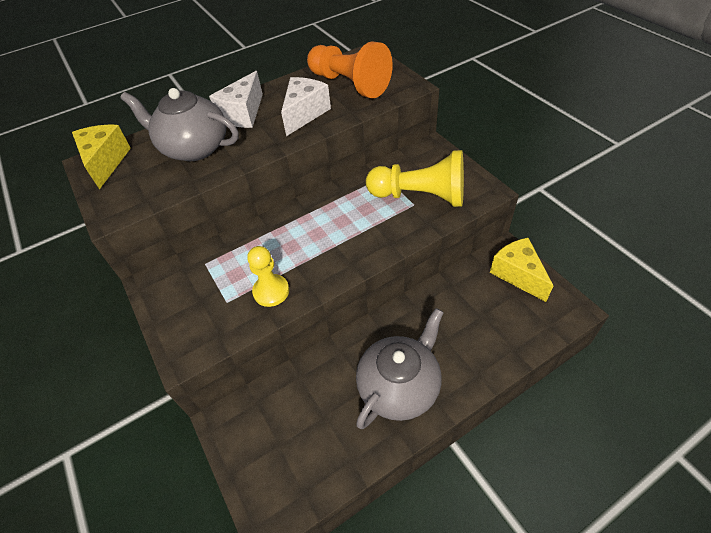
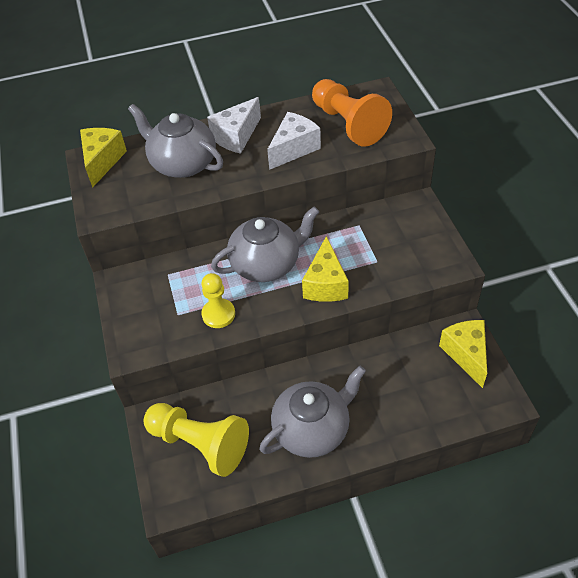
camera: 15 degrees right, 0 degrees up
(306, 230) = (266, 264): none -> grey teapot
(372, 236) = (325, 284): none -> yellow cheese
(420, 196) = (386, 254): yellow pawn -> yellow pawn (200, 444)

